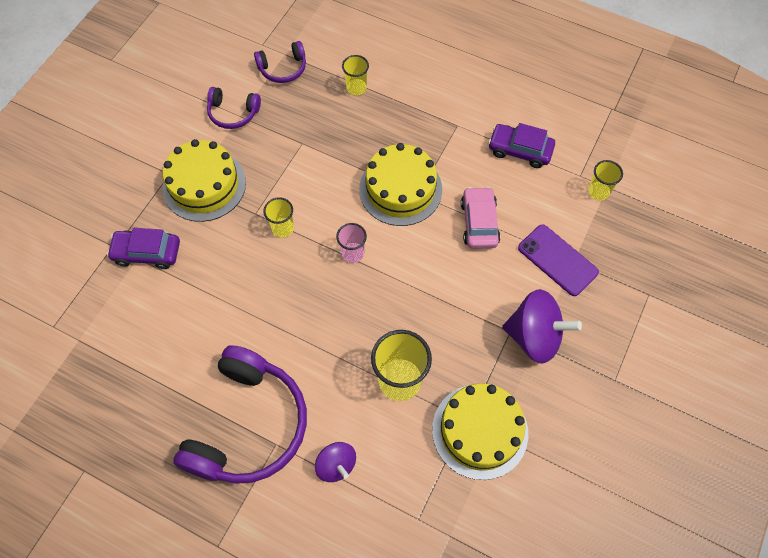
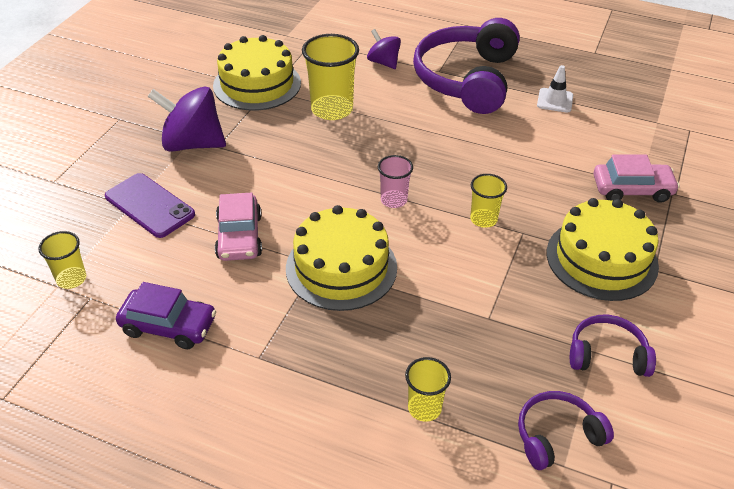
camera: 175 degrees right, 20 degrees down
(147, 253) = (632, 189): purple car -> pink car
(166, 381) = (555, 100): none -> white traffic cone

